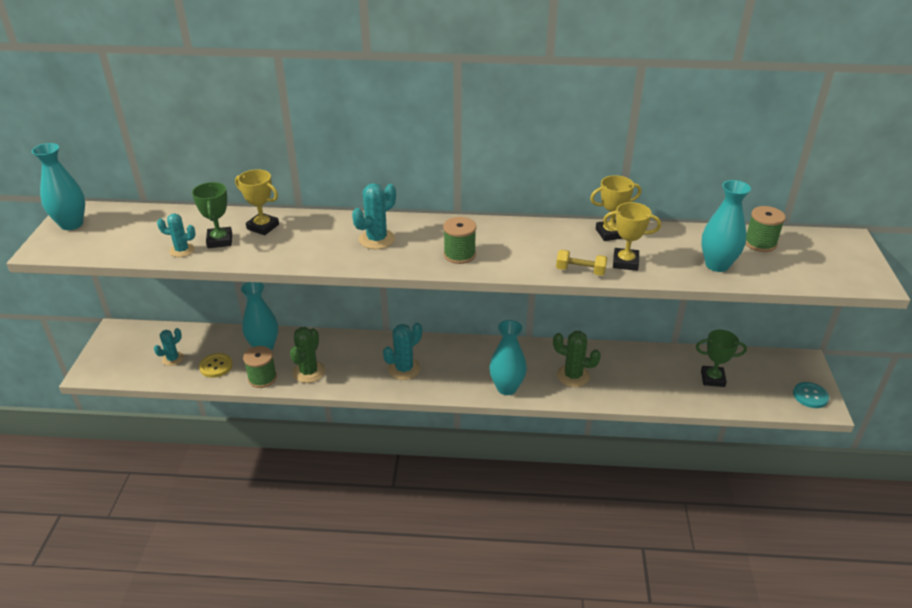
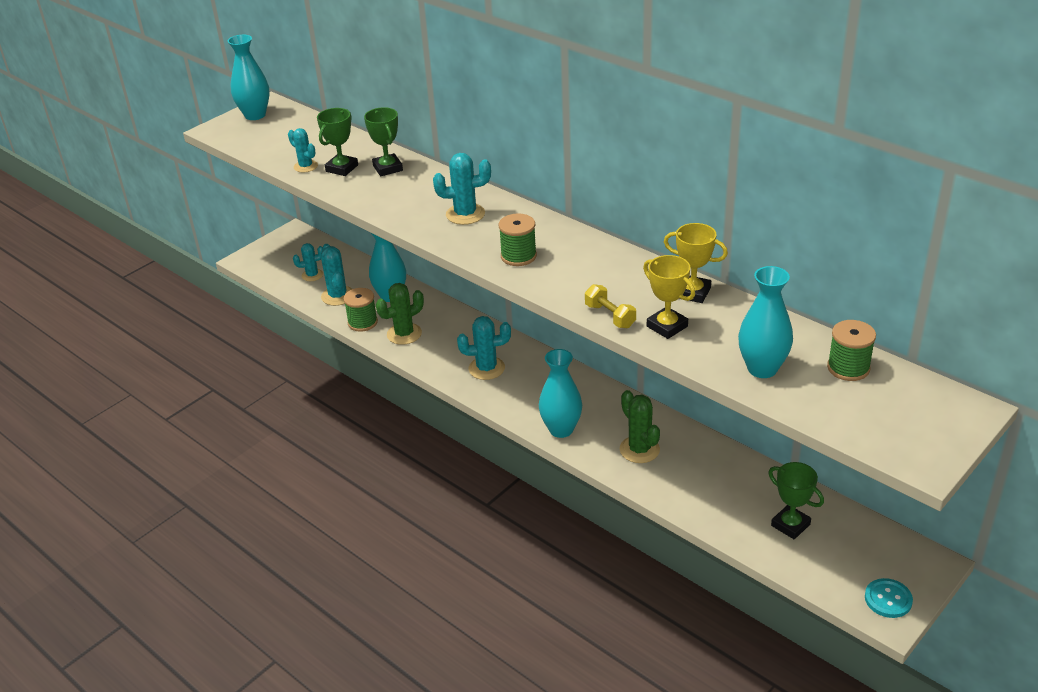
camera: 40 degrees right, 0 degrees up
(216, 366) = (338, 296): yellow button -> turquoise cactus
(263, 227) = (387, 168): yellow trophy -> green trophy

